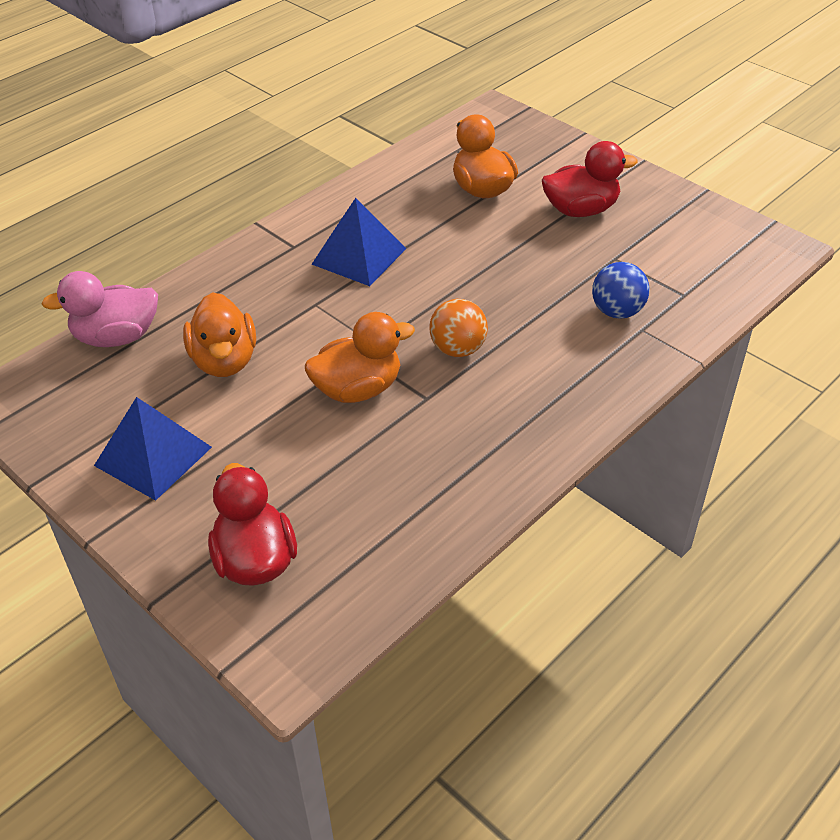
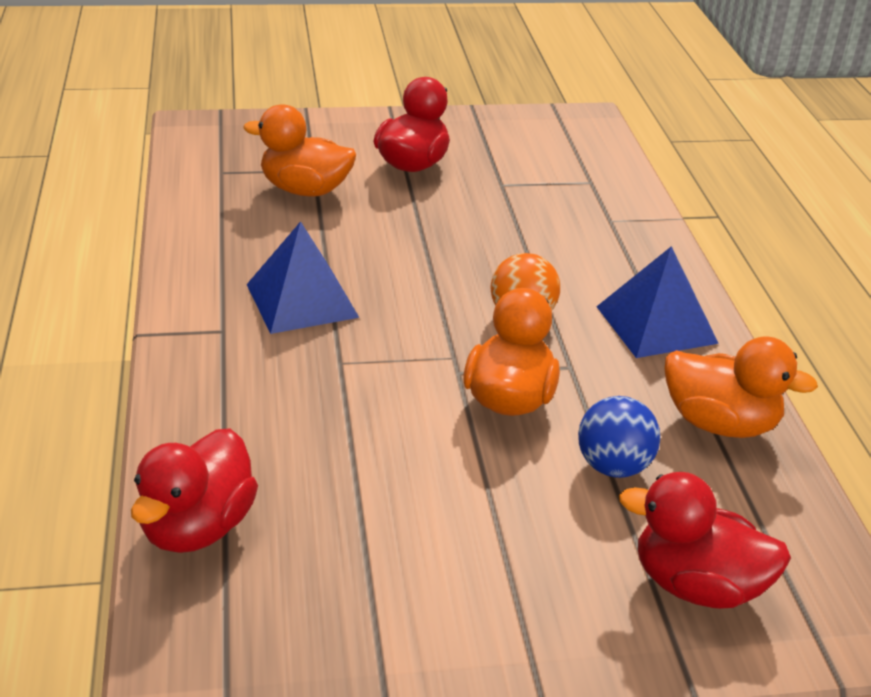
camera: 55 degrees left, 10 degrees down
(116, 337) = (197, 528): pink duck -> red duck
(153, 456) = (453, 591): blue pyramid -> blue pyramid (656, 324)
(224, 361) = (353, 464): orange duck -> orange duck (720, 424)
(617, 311) = (573, 218): blue ball -> blue ball (613, 467)

